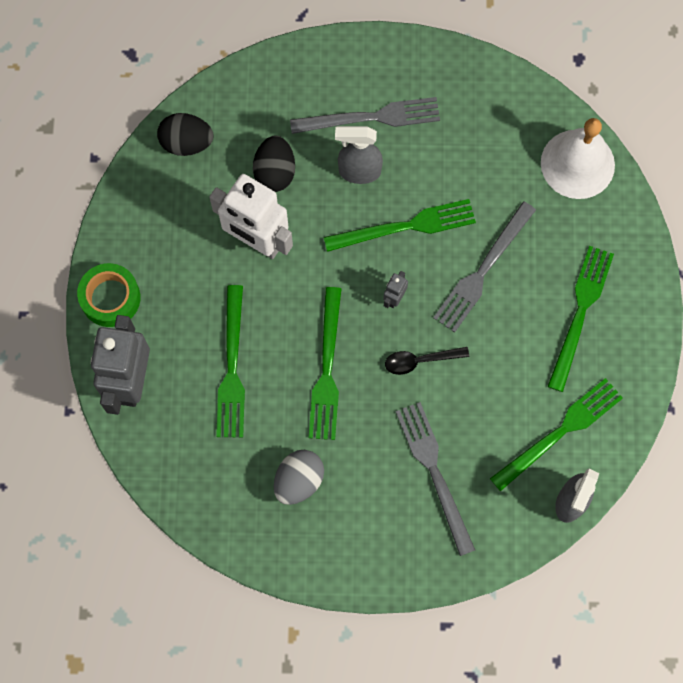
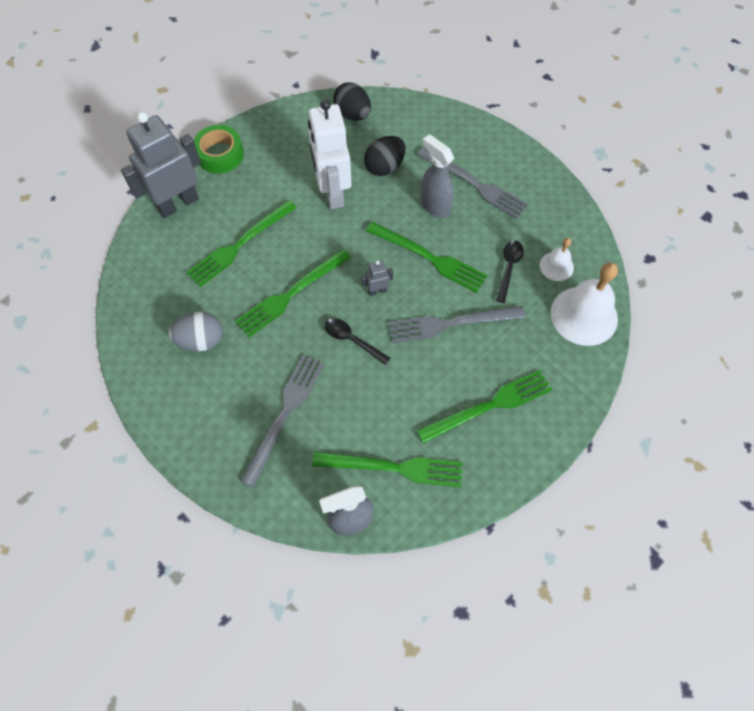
camera: 45 degrees right, 10 degrees down
(479, 175) = (508, 268): none -> black spoon
(514, 137) = (556, 266): none -> white bell

